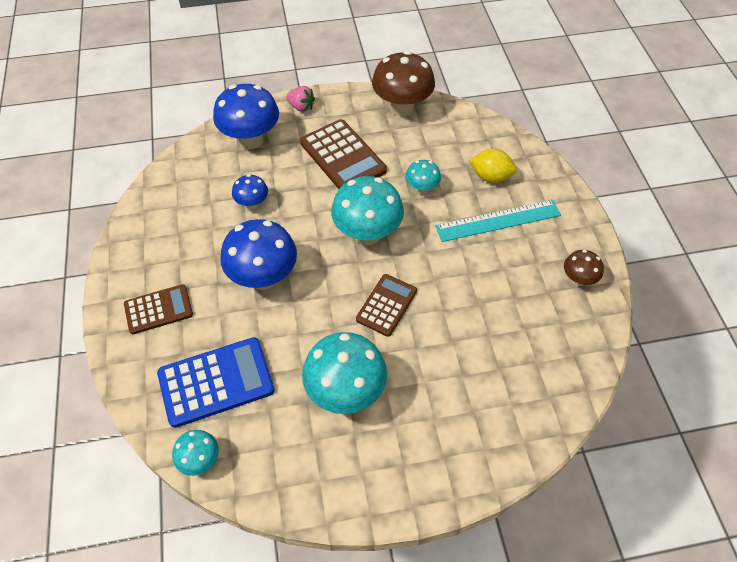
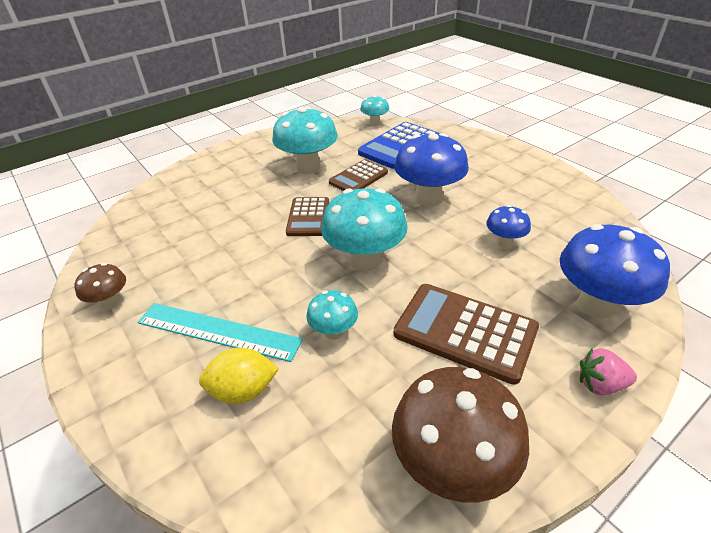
camera: 155 degrees right, 15 degrees down
(158, 309) = (482, 159): brown calculator -> brown calculator (358, 178)
(498, 220) = (218, 331): turquoise ruler -> turquoise ruler turned 60 degrees clockwise

